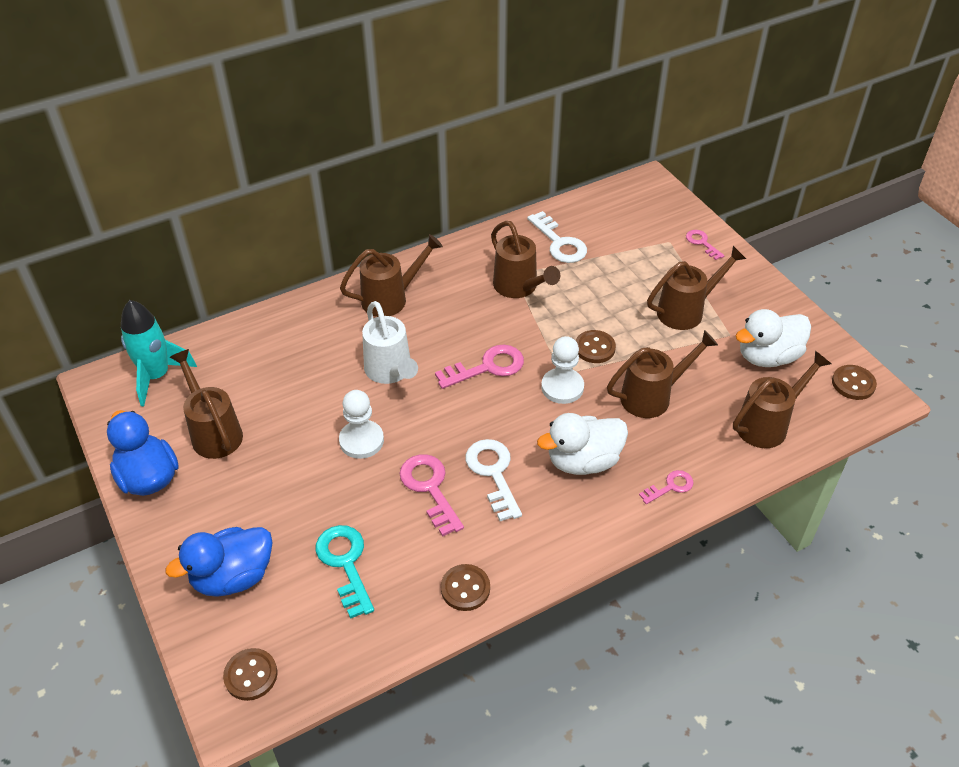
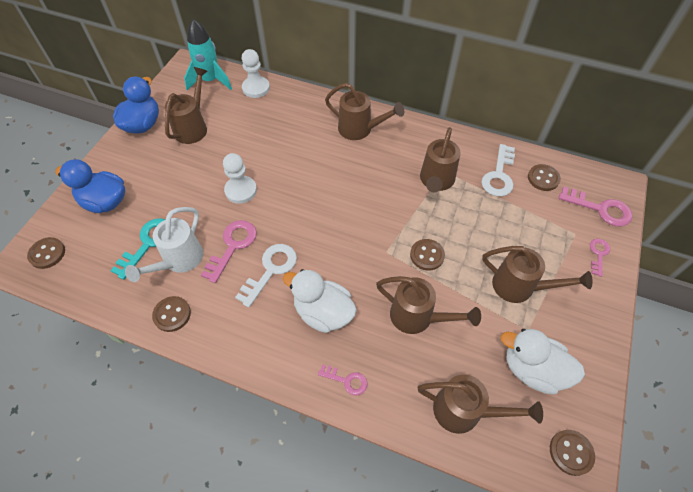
camera: 50 degrees right, 10 degrees up
(390, 371) = (304, 168): white watering can -> white watering can (179, 260)
(487, 367) = (352, 210): pink key -> pink key (600, 209)
(562, 387) = (375, 260): white pawn -> white pawn (256, 88)
(593, 219) = (543, 178): none -> brown button

